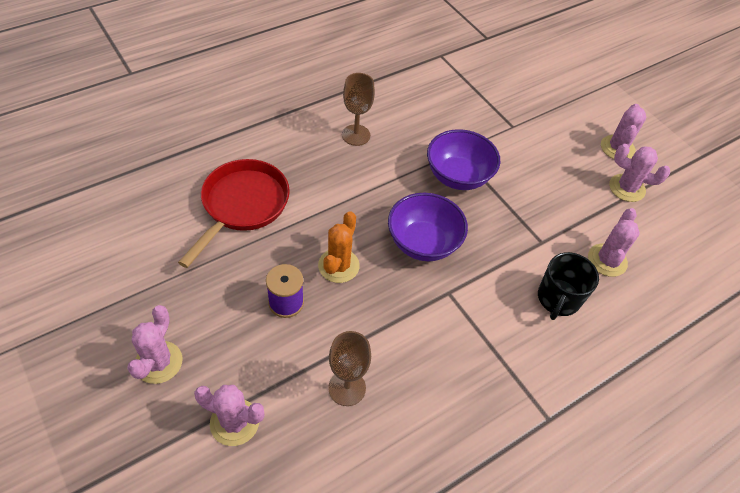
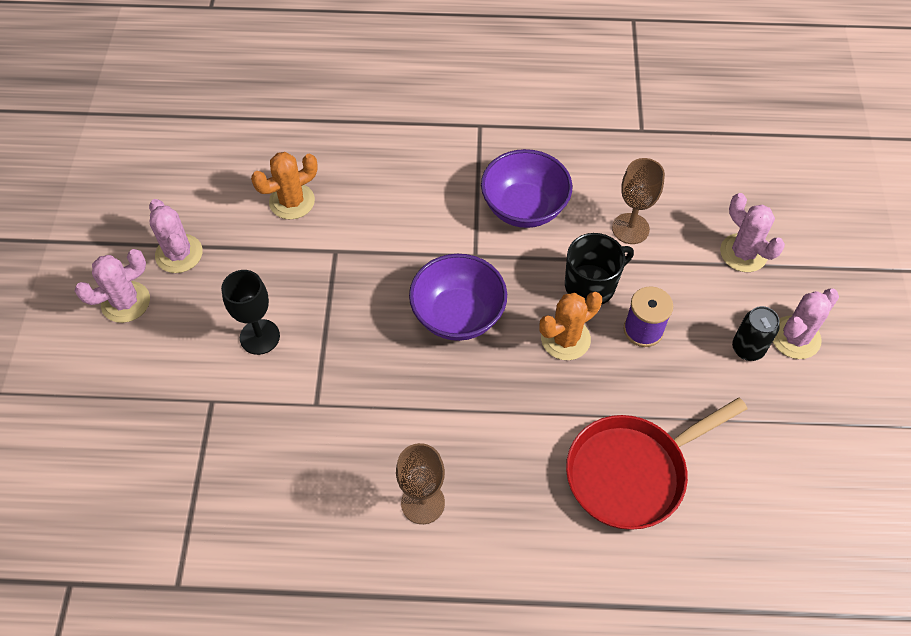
camera: 140 degrees left, 5 degrees up
(196, 331) = (747, 349): none -> black can
(458, 176) = (348, 370): purple bowl -> purple bowl (524, 208)
(526, 168) = (259, 337): none -> black goblet
(558, 299) = (377, 196): black mug -> black mug (591, 285)
(607, 260) = (292, 201): pink cactus -> orange cactus

